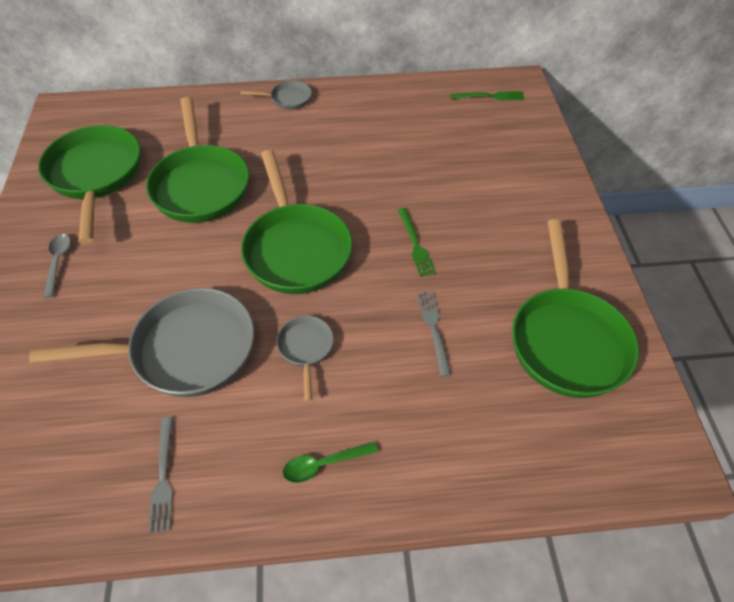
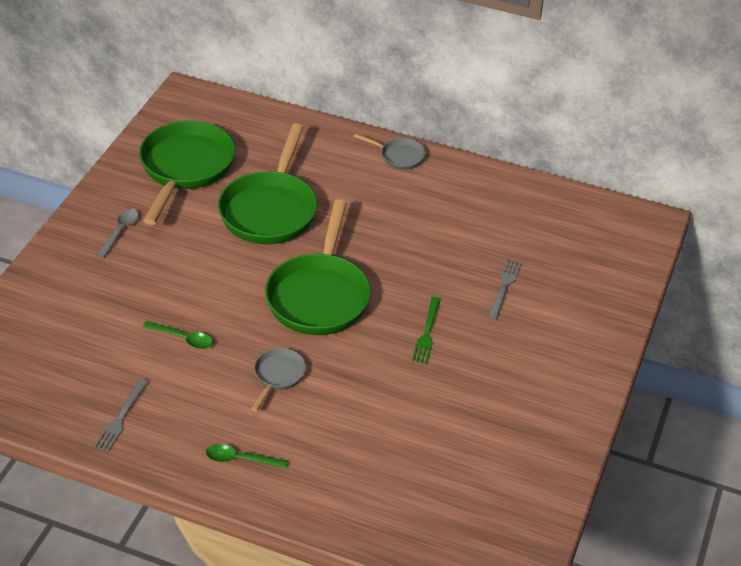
camera: 25 degrees right, 10 degrees down
(184, 350) = (183, 338): grey pan -> green spoon
(433, 329) = (393, 404): grey fork -> grey fork (504, 286)
(490, 96) = (607, 225): green fork -> none
(566, 339) = (503, 459): green pan -> none

